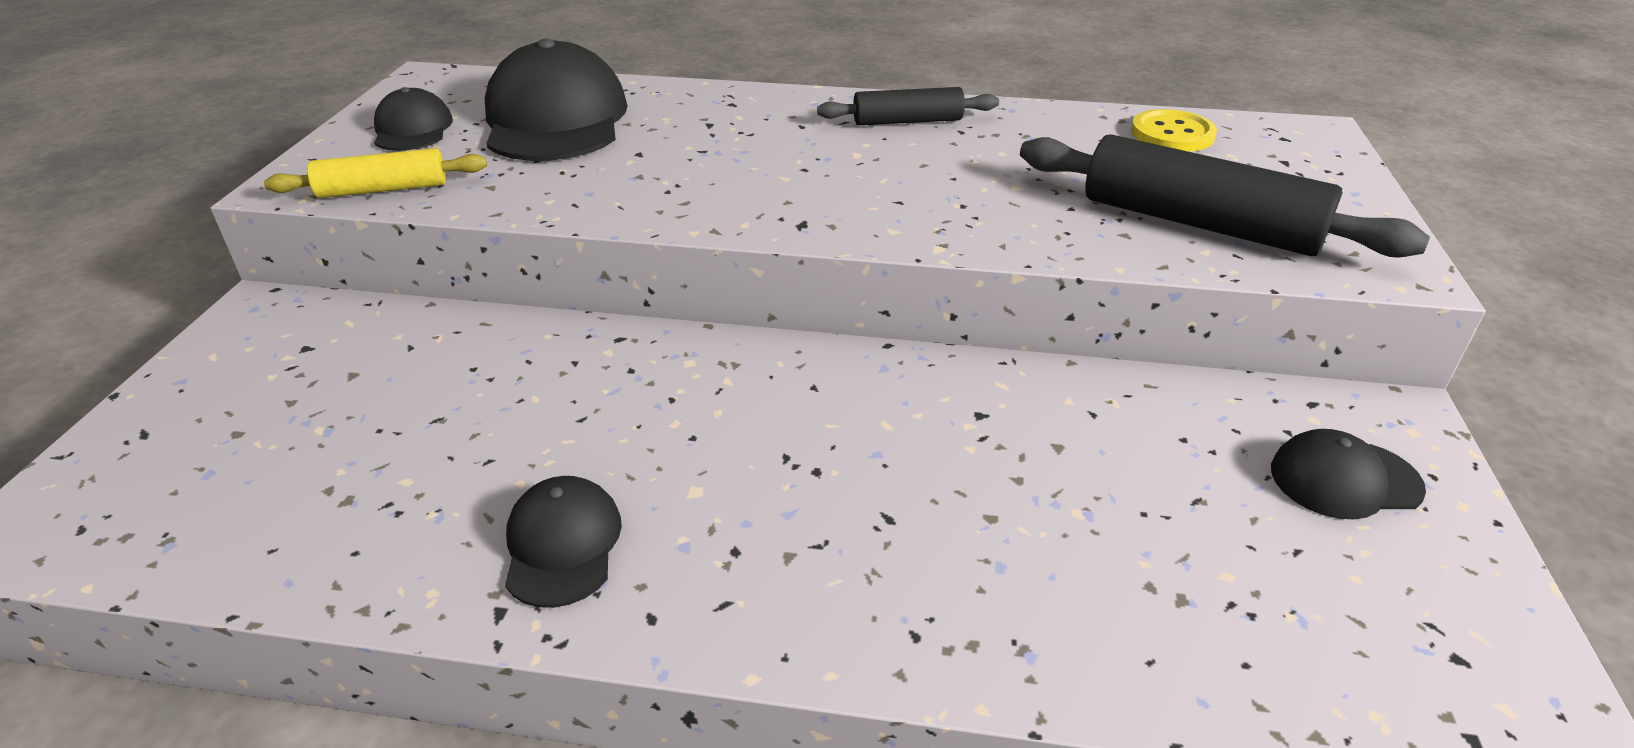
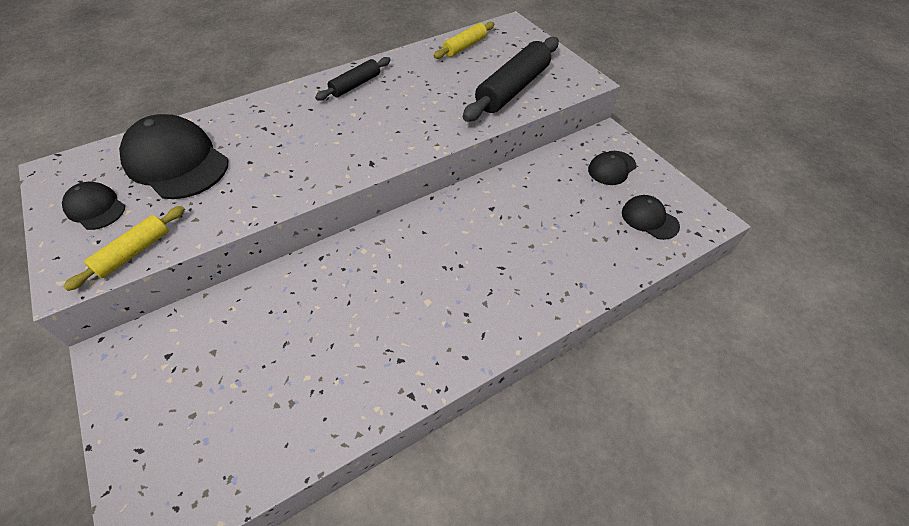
camera: 40 degrees left, 15 degrees up
(562, 545) = (404, 355): black cap -> black cap (649, 219)
(1172, 134) = (465, 46): yellow button -> yellow rolling pin
(1199, 223) = (513, 89): black rolling pin -> black rolling pin turned 45 degrees counterclockwise

